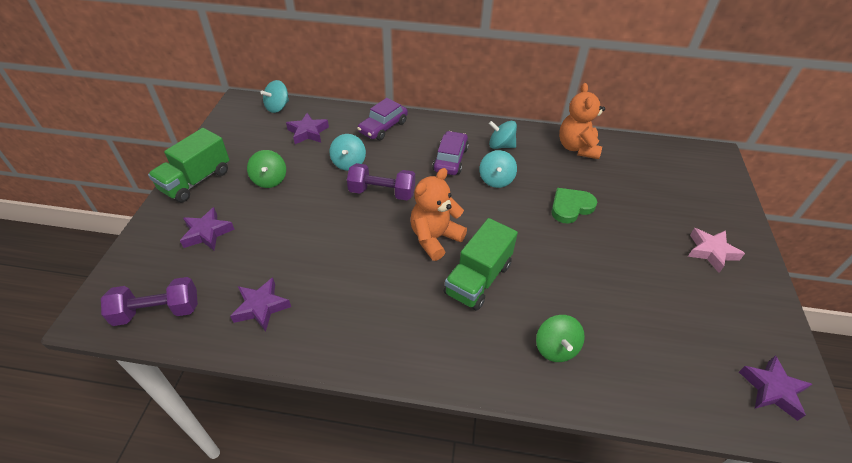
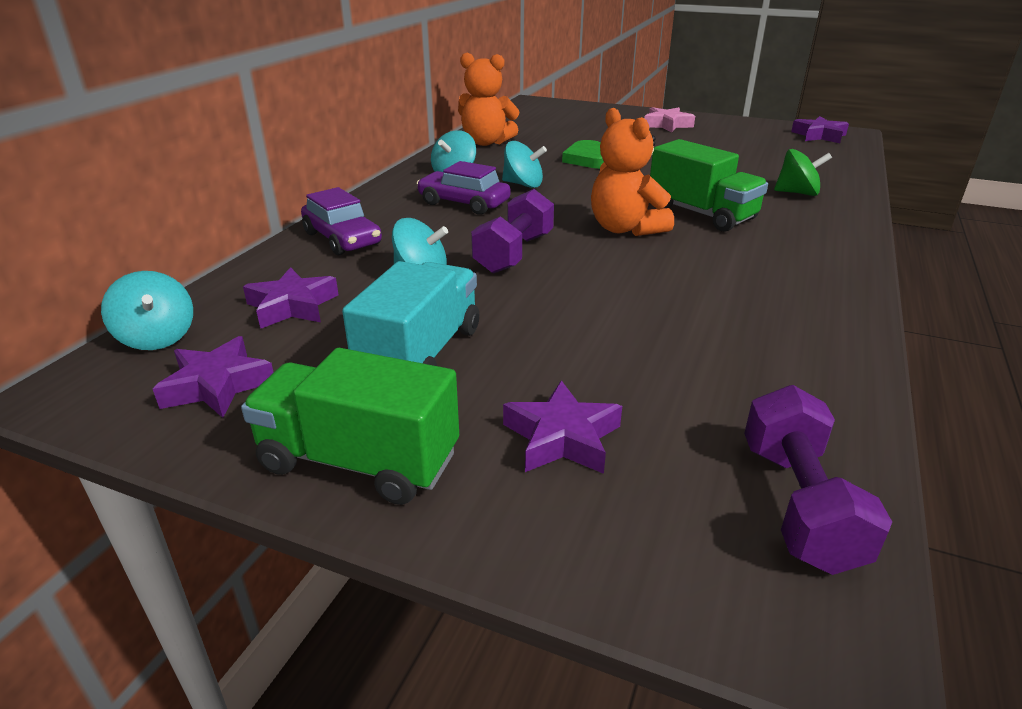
camera: 75 degrees left, 15 degrees down
(196, 180) = (359, 461): green truck -> green truck turned 150 degrees clockwise
(261, 307) = (767, 370): purple star -> purple star (217, 385)
(269, 180) = (421, 354): green spinning top -> turquoise truck

